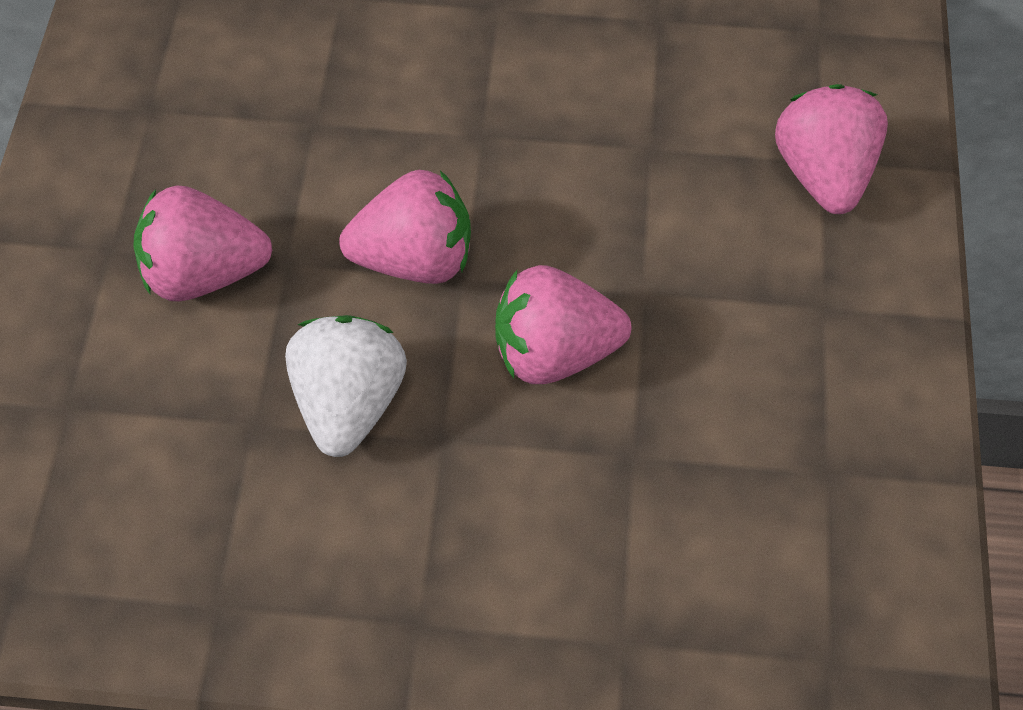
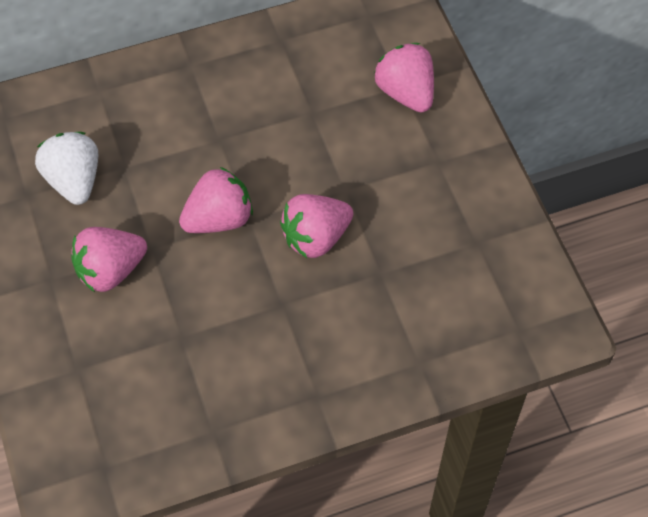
camera: 25 degrees left, 0 degrees up
(349, 402) = (225, 305): white strawberry -> white strawberry (74, 180)

